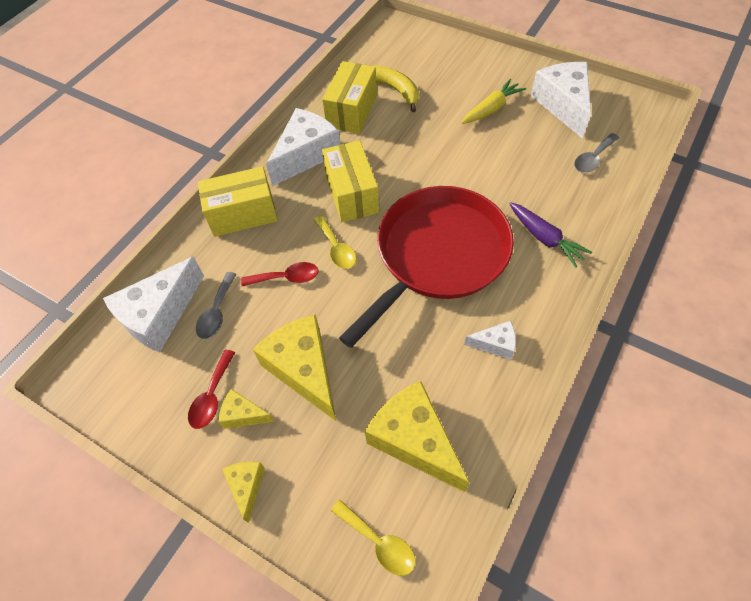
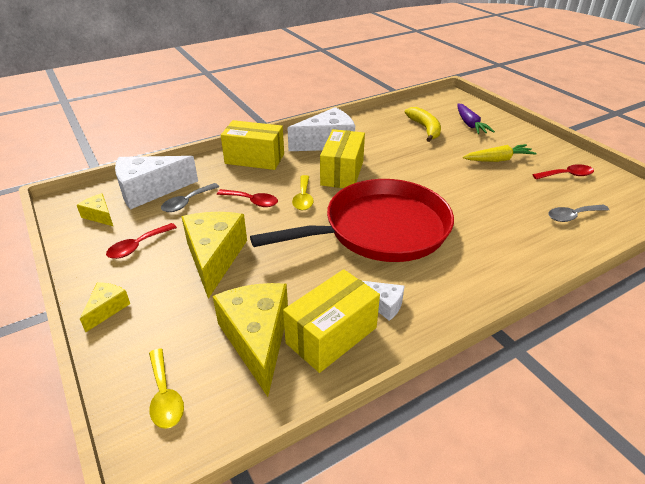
camera: 25 degrees right, 20 degrees down
(243, 415) = (147, 265): yellow cheese -> yellow cheese (99, 216)
(352, 111) = (381, 130): yellow box -> yellow box (331, 335)
(545, 238) = (486, 252): purple carrot -> purple carrot (470, 124)
(563, 105) = (567, 175): white cheese -> red spoon

